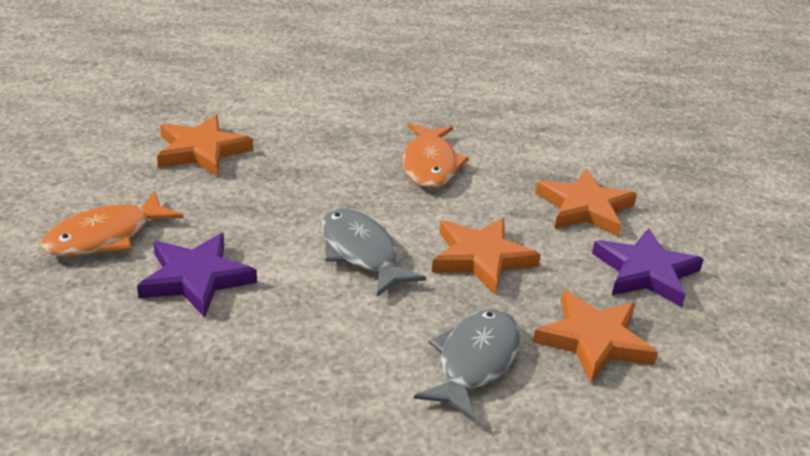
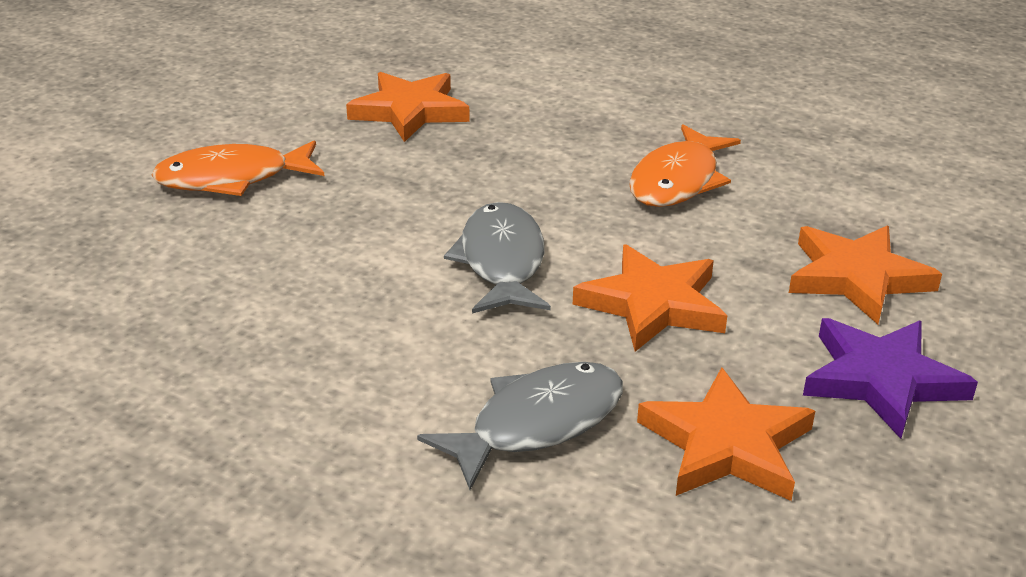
camera: 30 degrees right, 0 degrees up
(195, 278) = (289, 243): purple star -> none

